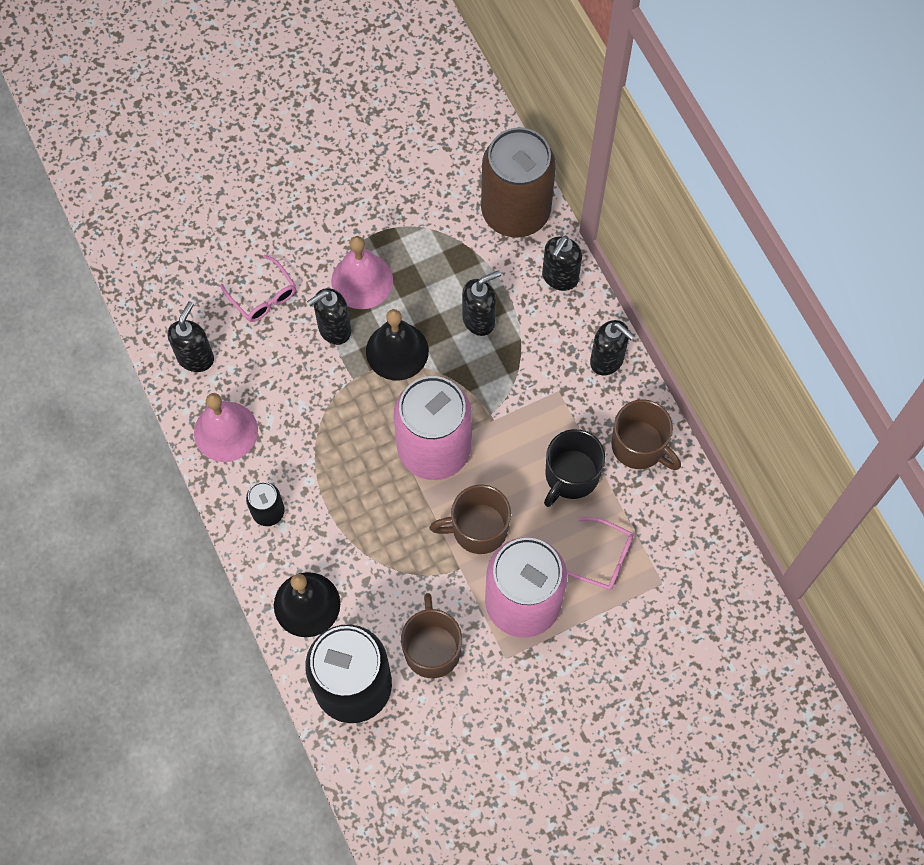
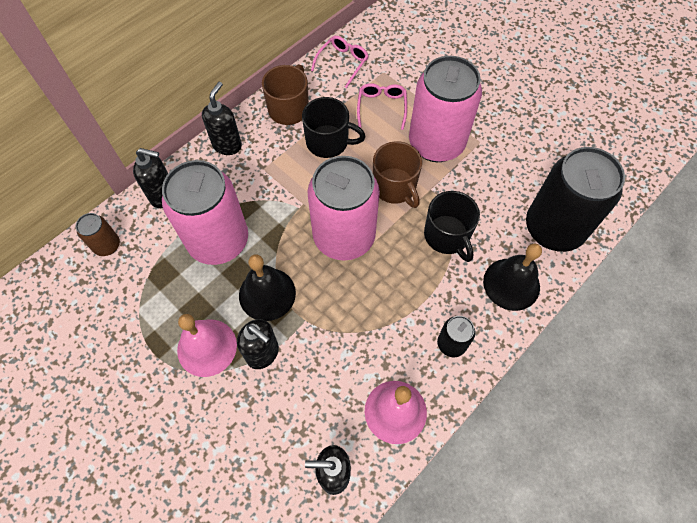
camera: 110 degrees left, 5 degrees down
(263, 296) = (248, 433): pink glasses -> pink glasses (342, 63)
(391, 561) = (447, 236): none -> black mug
(432, 648) = (498, 188): brown mug -> none
(479, 320) = (218, 241): black soap dispenser -> pink can
(515, 211) = (107, 245): brown can -> brown can, size x0.45

